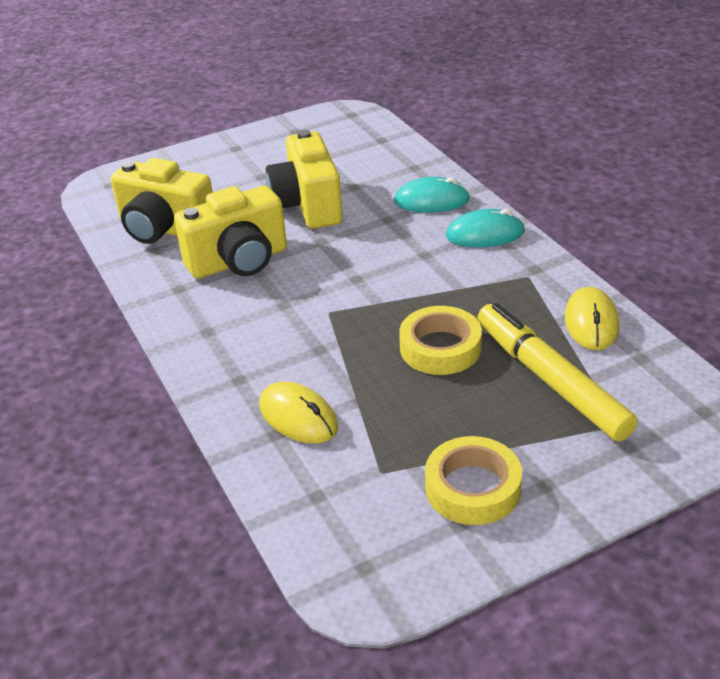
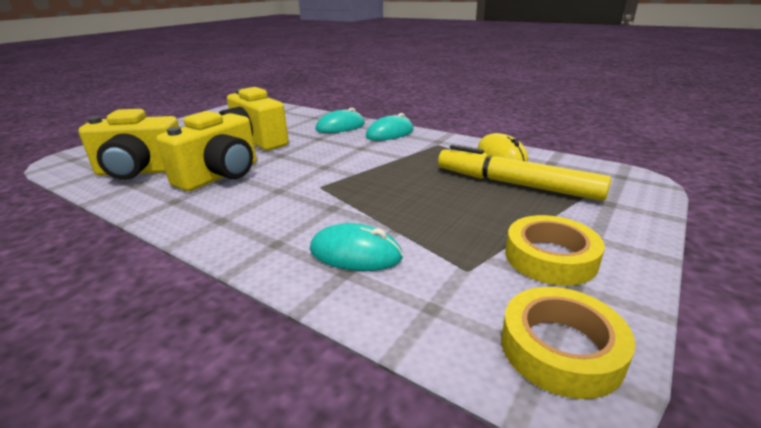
camera: 30 degrees left, 10 degrees down
(298, 417) = (355, 254): yellow mouse -> turquoise mouse
(440, 348) = (423, 186): yellow tape -> yellow tape (560, 348)

